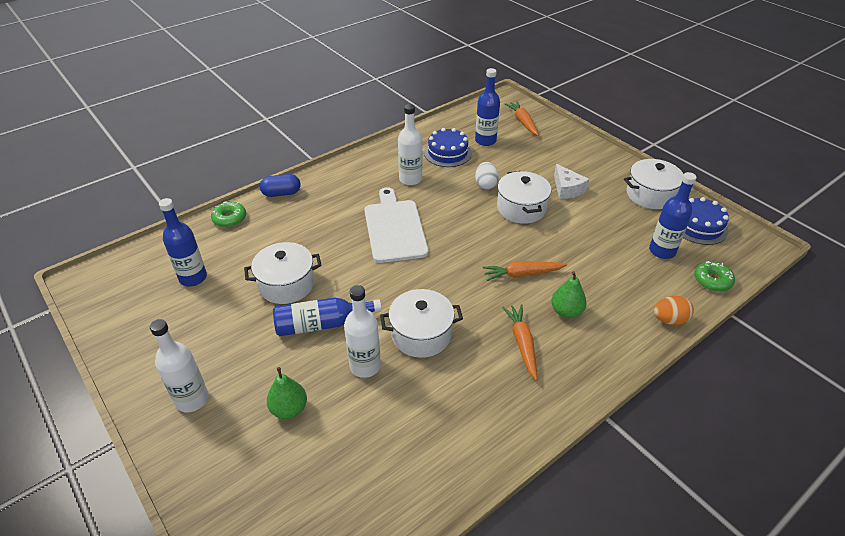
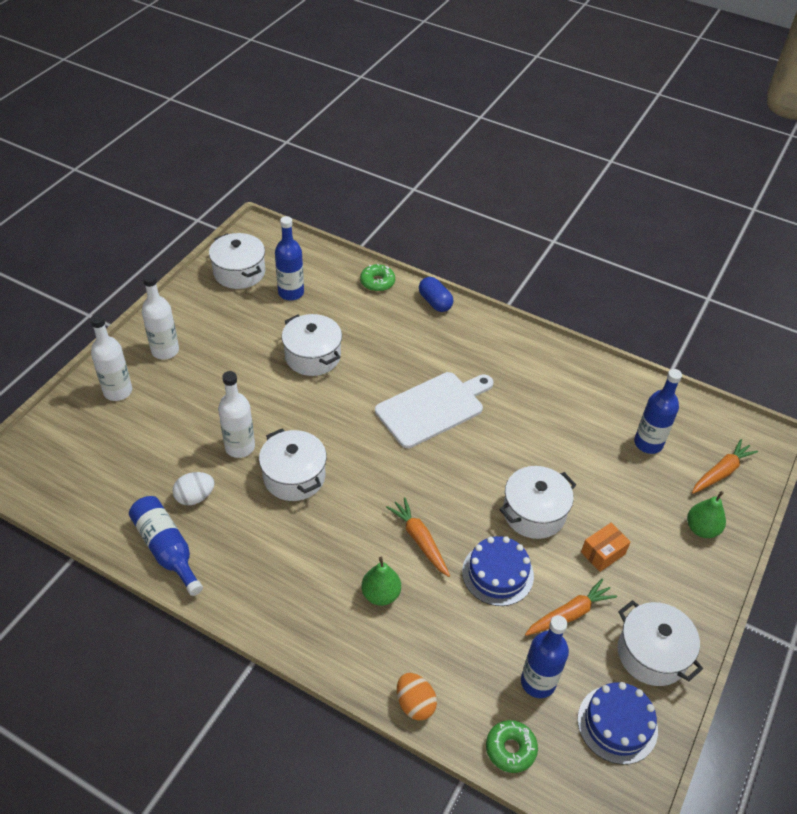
camera: 65 degrees right, 5 degrees up
(129, 309) = (239, 272): none -> white pot
(289, 409) = (176, 413): green pear -> green pear (701, 529)
(321, 324) = (275, 399): blue bottle -> blue bottle (166, 549)
(410, 179) = (523, 395): white bottle -> white bottle (118, 391)
(447, 153) = (596, 413): blue cake -> blue cake (497, 573)
(485, 184) = (558, 467): white egg -> white egg (195, 497)
(522, 343) = (317, 563): orange carrot -> orange carrot (569, 614)
(567, 189) = (603, 553): white cheese -> orange box

